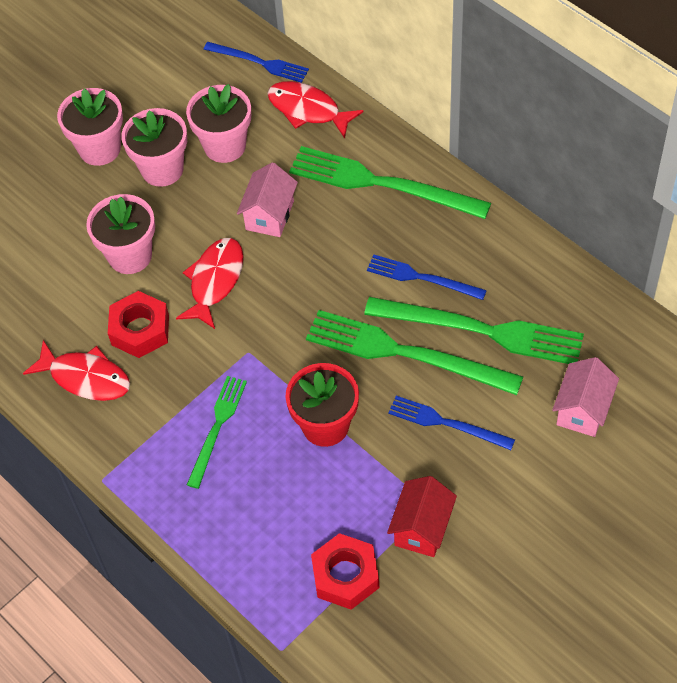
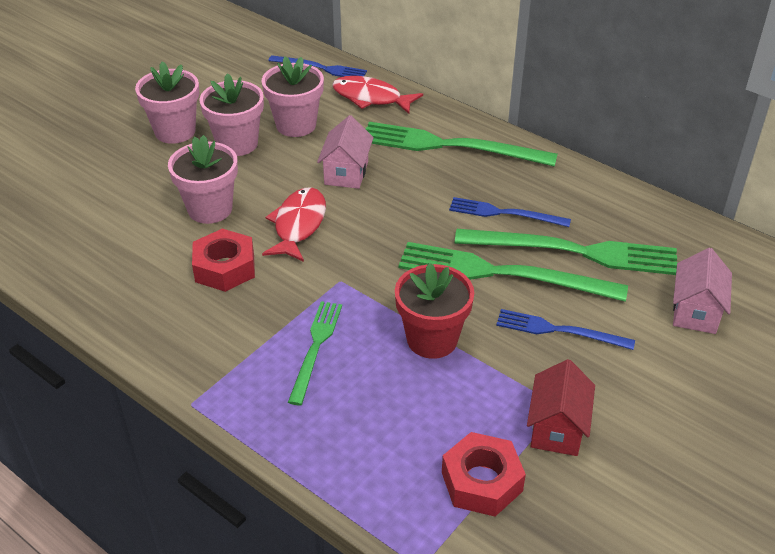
camera: 10 degrees left, 15 degrees down
(85, 378) = (168, 311): red fish -> none

